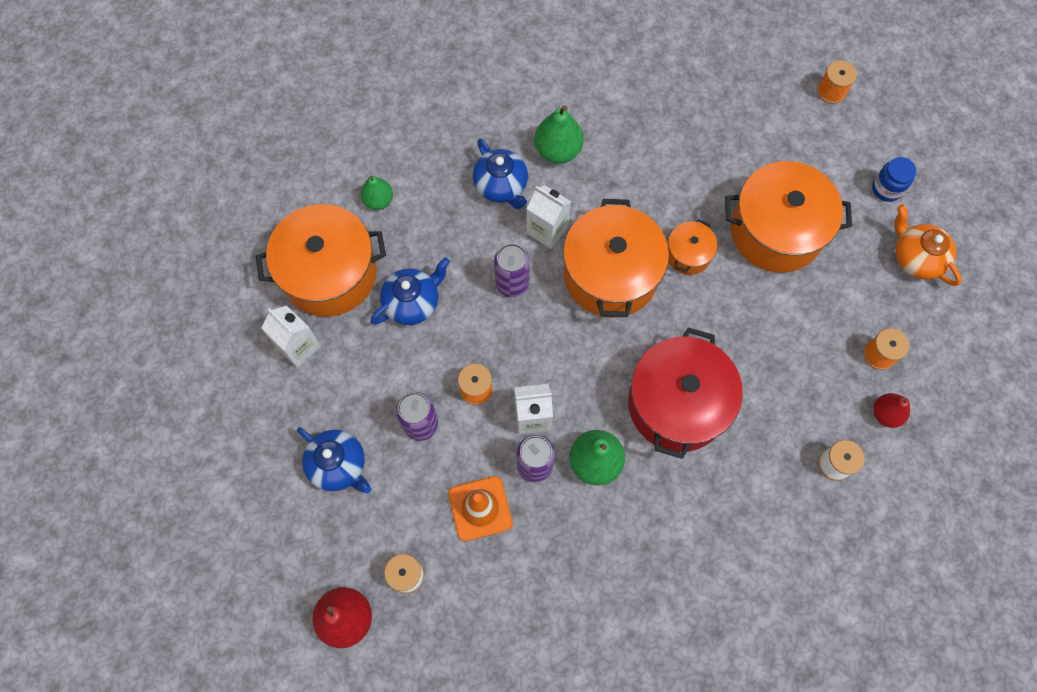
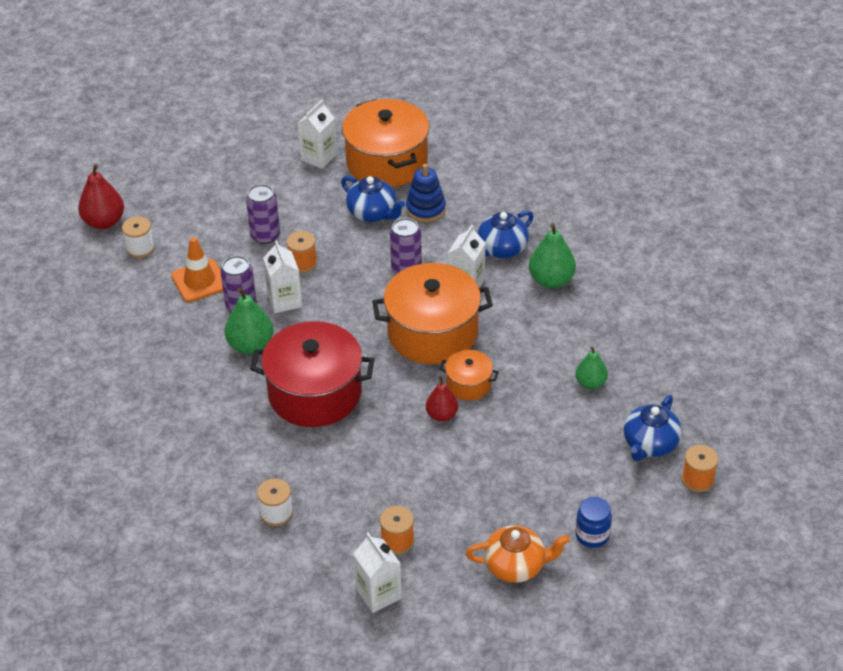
camera: 80 degrees right, 25 degrees down
(339, 465) = (223, 196): blue teapot -> blue teapot (650, 444)
(378, 201) = (463, 177): green pear -> green pear (590, 383)
(420, 247) = (425, 209): none -> blue stacking toy
(776, 231) = (513, 448): orange pot -> none
(885, 414) = (335, 550): red pear -> red pear (442, 415)
(916, 258) = (516, 566): orange teapot -> orange teapot turned 45 degrees clockwise
(940, 382) = (378, 594): none -> white carton

